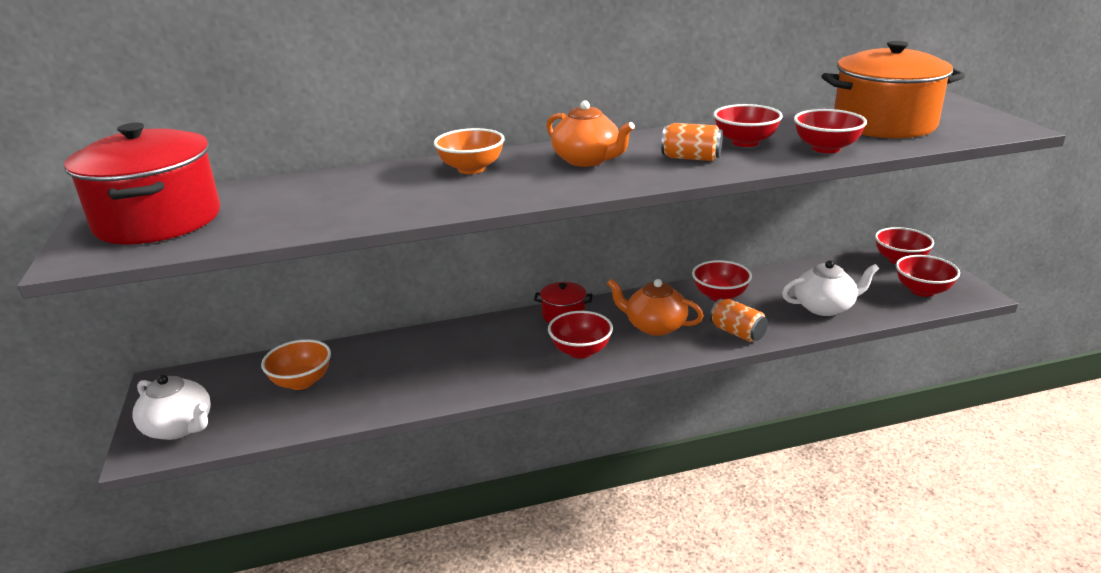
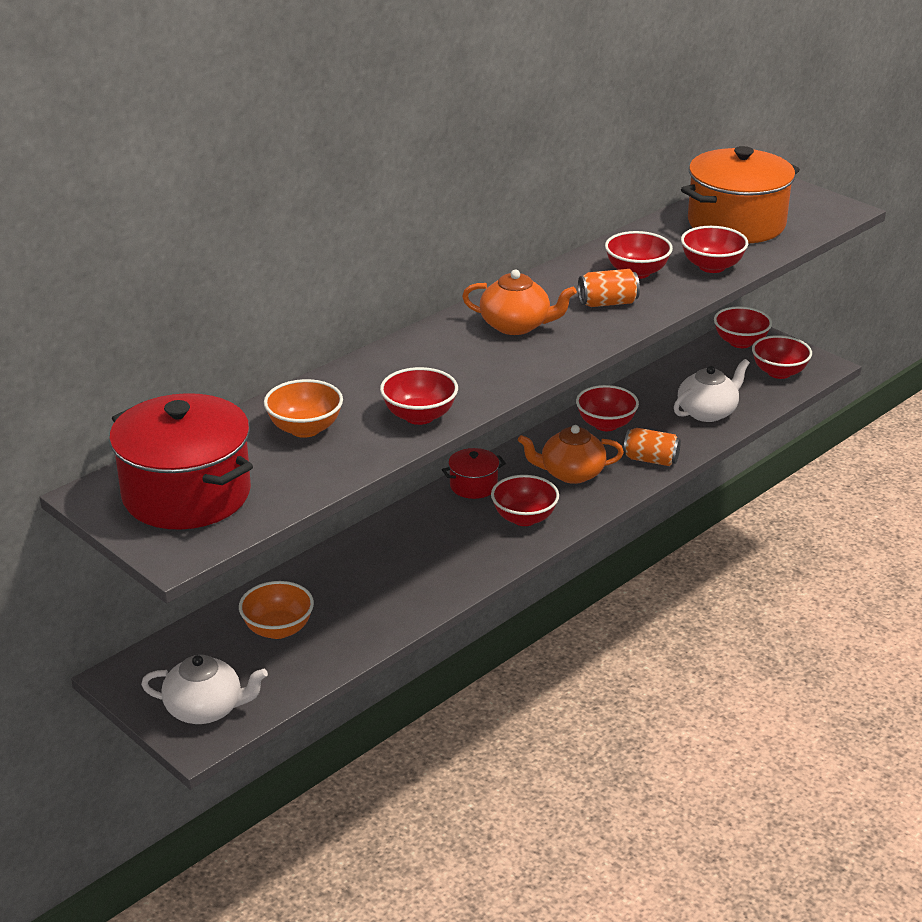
camera: 30 degrees left, 5 degrees up
(414, 205) = (419, 416): none -> red bowl
(471, 169) = (417, 360): orange bowl -> orange bowl (305, 429)

